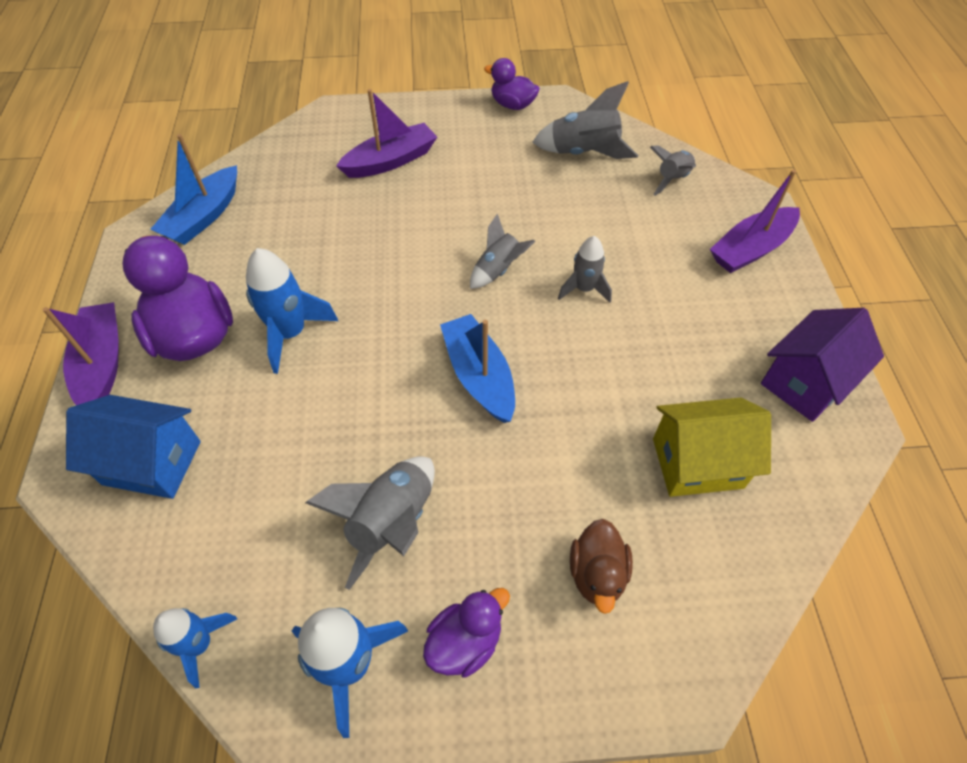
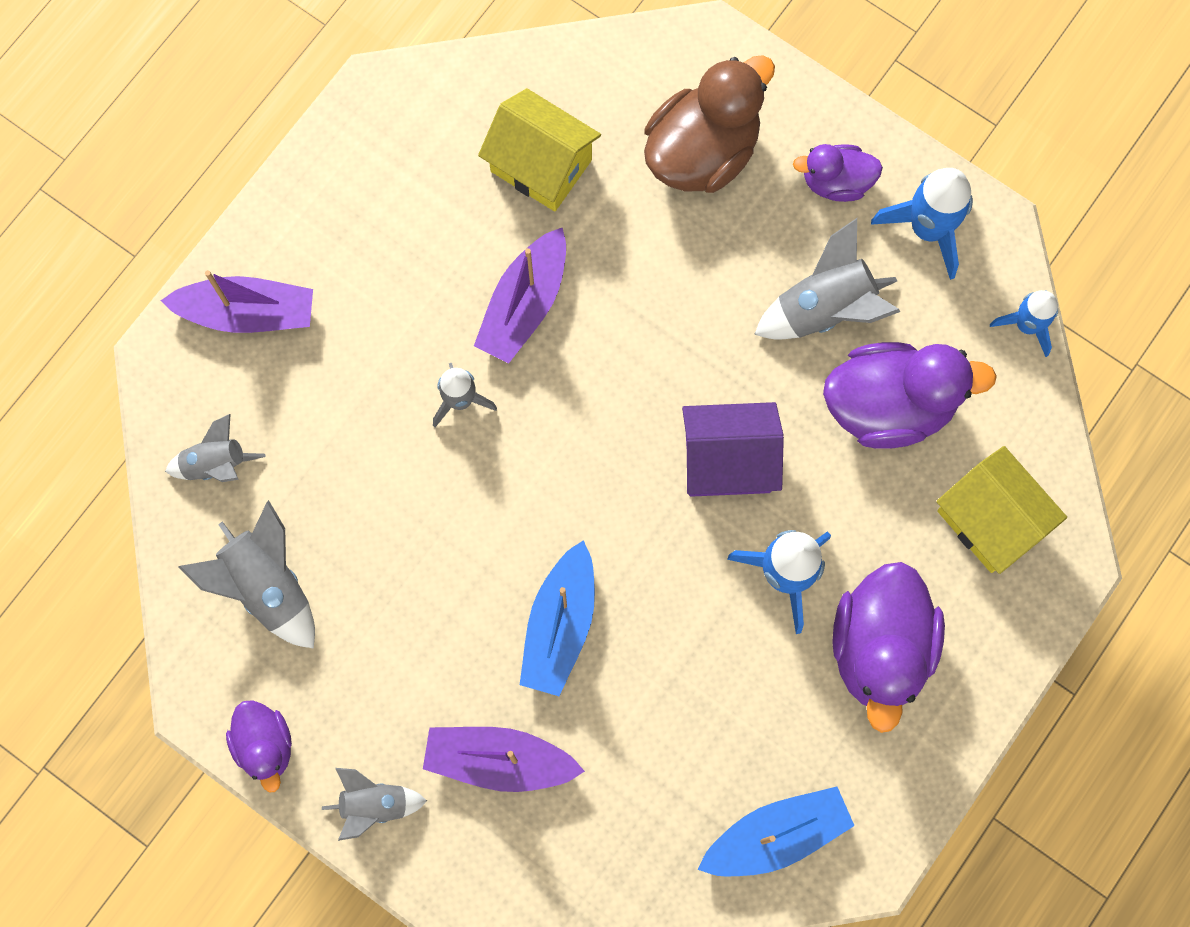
camera: 140 degrees left, 20 degrees up
(102, 364) = (986, 680): purple boat -> purple boat (524, 304)
(152, 463) = (989, 520): blue house -> yellow house
(286, 487) = (889, 405): none -> purple duck
(479, 376) = (646, 385): blue boat -> blue boat (560, 625)
(498, 270) = (521, 492): grey rocket -> grey rocket (375, 804)
(597, 574) = (702, 151): brown duck -> brown duck, size x1.78
(805, 382) = (372, 154): purple house -> purple house (728, 461)

